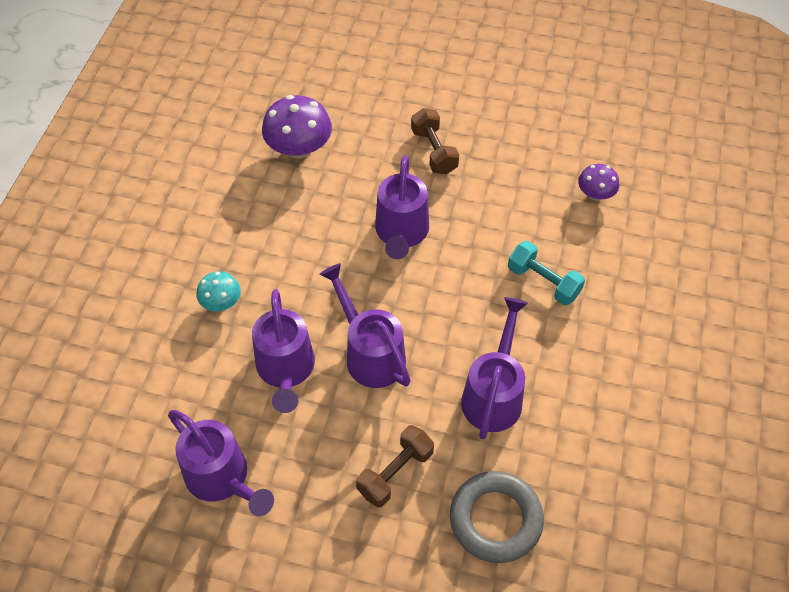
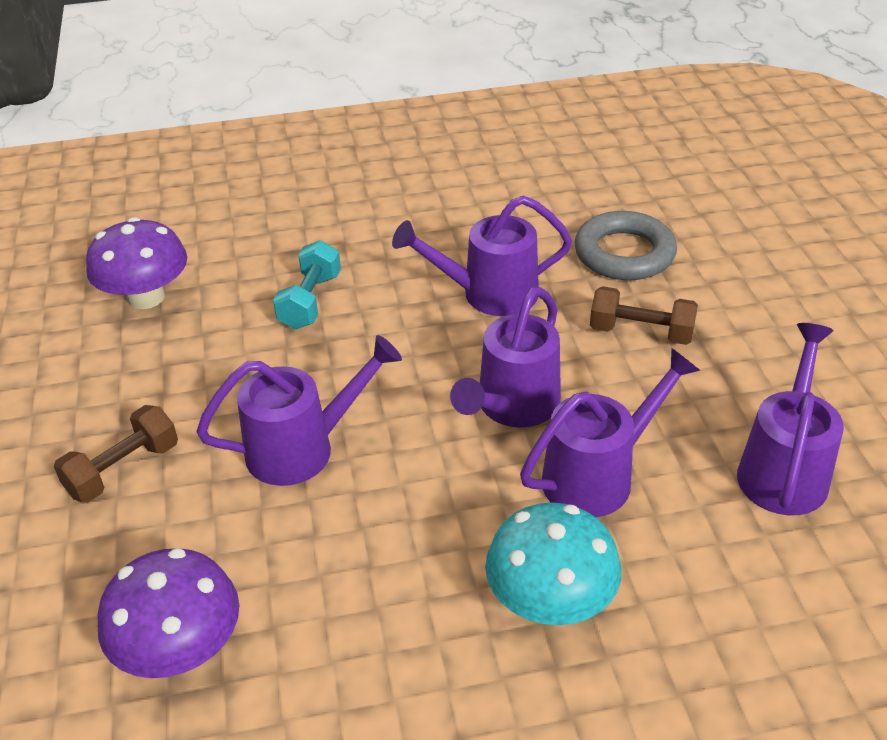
camera: 115 degrees left, 15 degrees down
(221, 302) = (550, 601): turquoise mushroom -> turquoise mushroom, size x1.75
(595, 194) = (146, 297): purple mushroom -> purple mushroom, size x1.75

